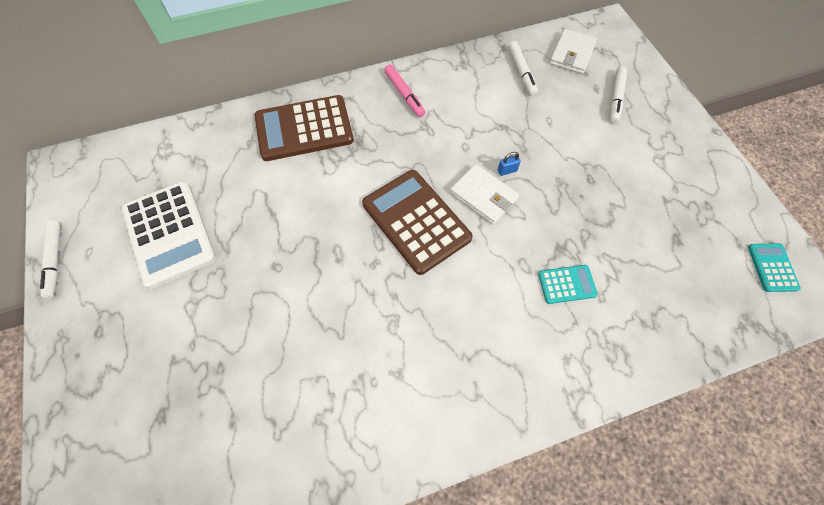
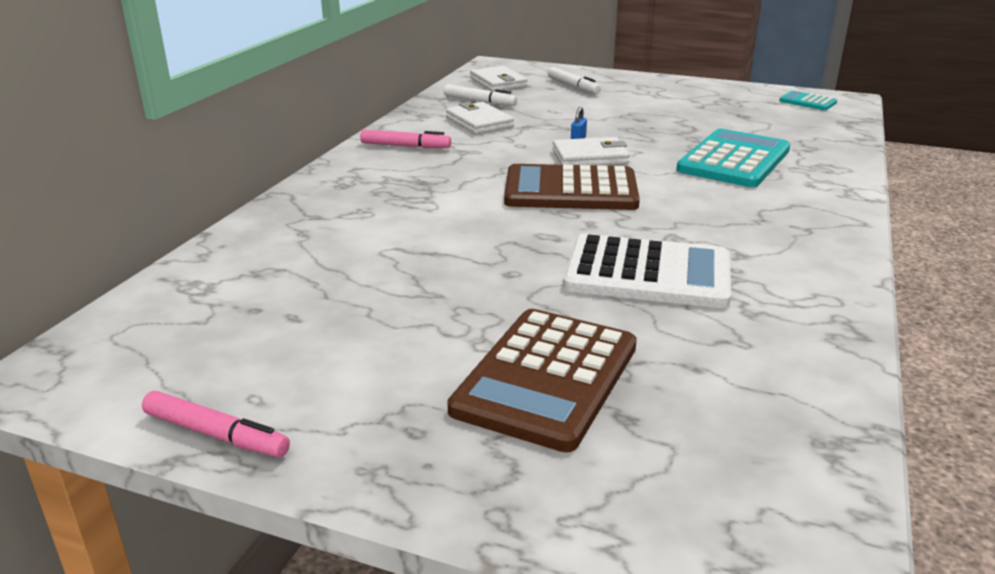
camera: 50 degrees left, 35 degrees down
(55, 260) = (216, 434): white marker -> pink marker
(169, 234) = (342, 325): white calculator -> white calculator (647, 273)
(304, 129) = (348, 200): brown calculator -> brown calculator (546, 378)
(482, 99) = (479, 122): none -> white wallet
(567, 284) = (734, 160): turquoise calculator -> turquoise calculator, size x2.08

